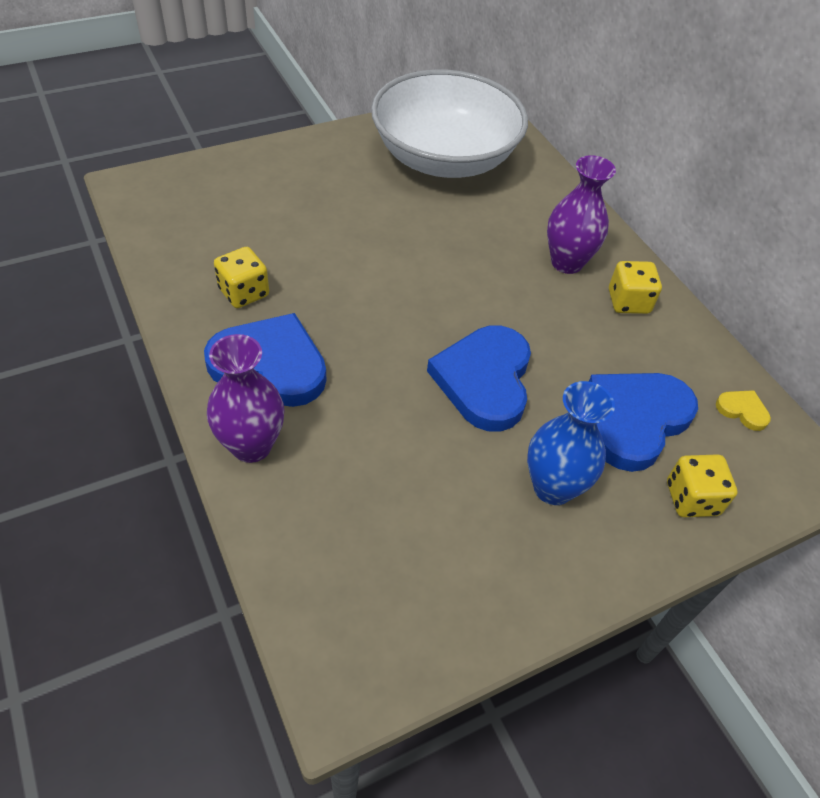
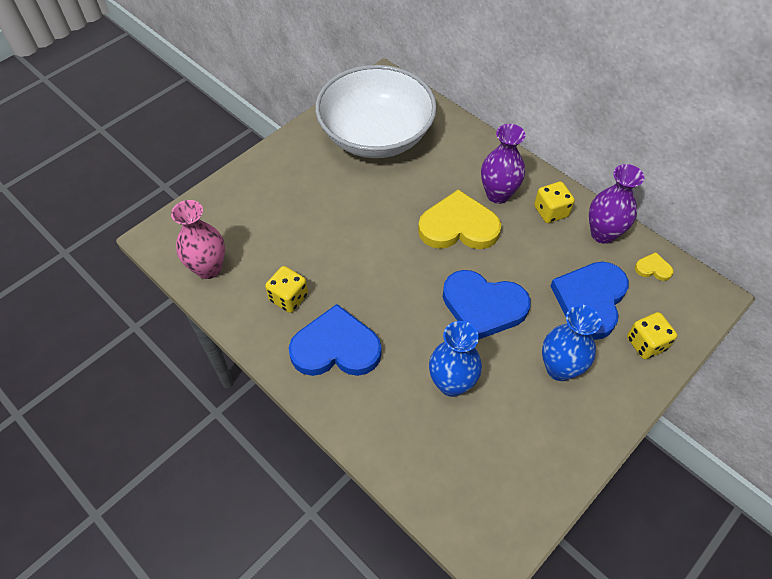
camera: 15 degrees left, 5 degrees up
(168, 233) = (208, 268): none -> pink vase
(251, 446) = (354, 412): purple vase -> purple vase (603, 234)
(396, 455) = (451, 383): none -> blue vase
(484, 380) = (483, 306): blue heart -> blue heart turned 60 degrees counterclockwise
(497, 282) = (458, 226): none -> yellow heart

